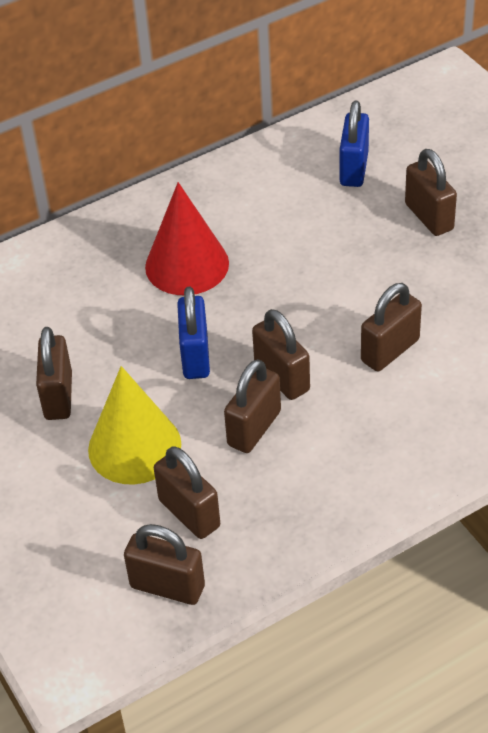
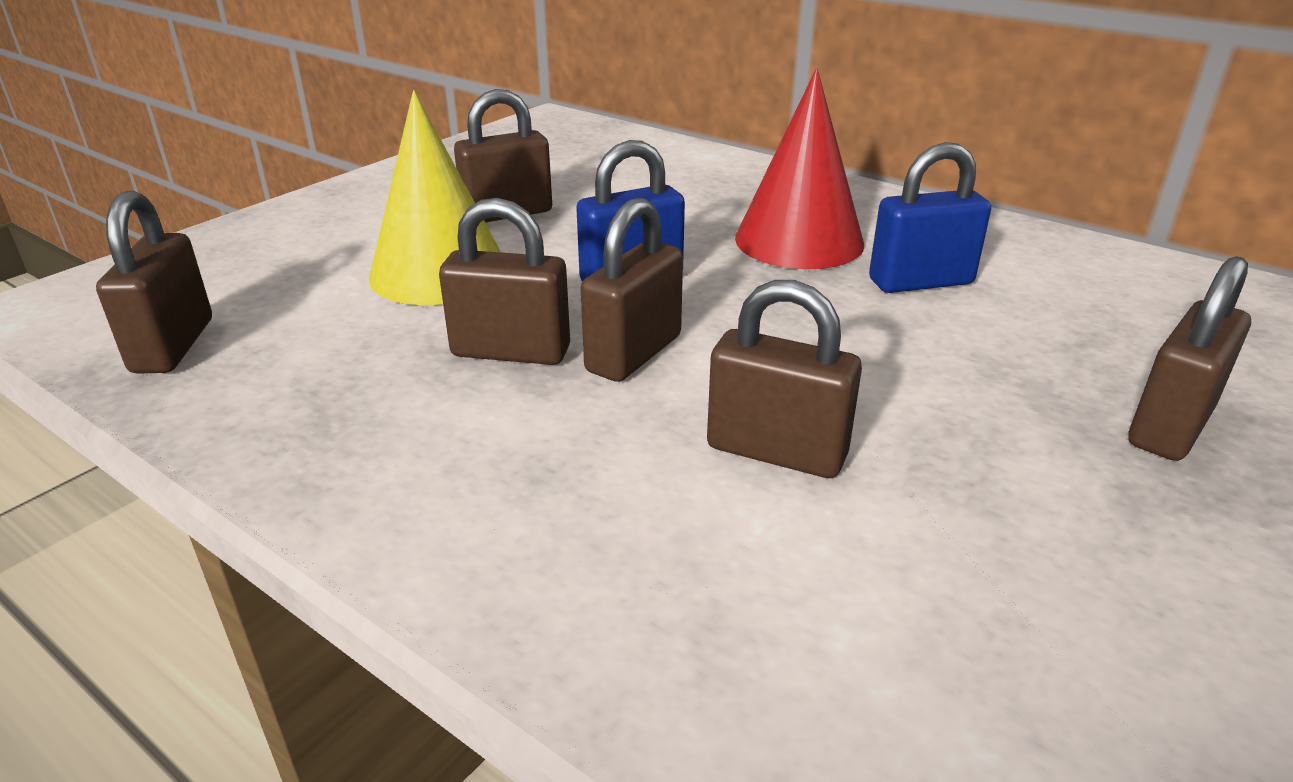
camera: 65 degrees right, 15 degrees down
(189, 513) = (319, 334): brown padlock -> none
(354, 169) = (1168, 324): blue padlock -> blue padlock (920, 282)

